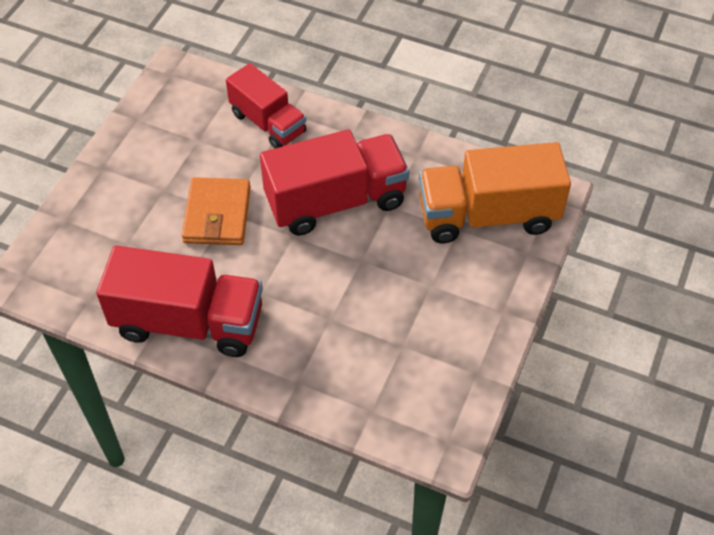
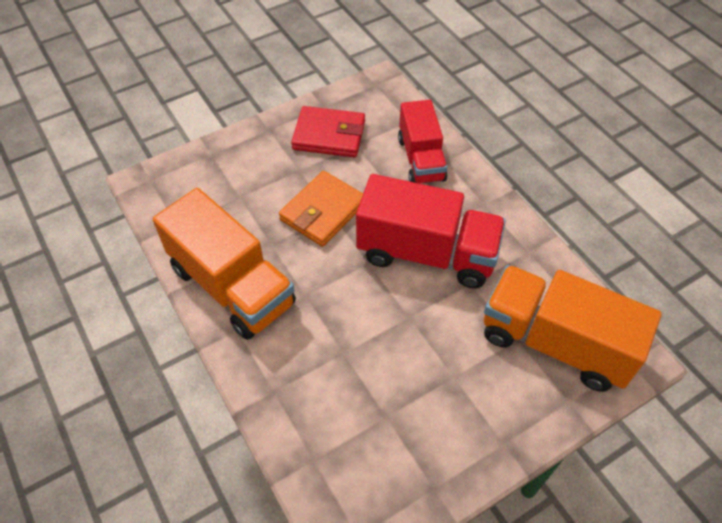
camera: 35 degrees right, 0 degrees up
(166, 144) = (329, 135): none -> red wallet
(189, 322) = (232, 286): red truck -> orange truck

